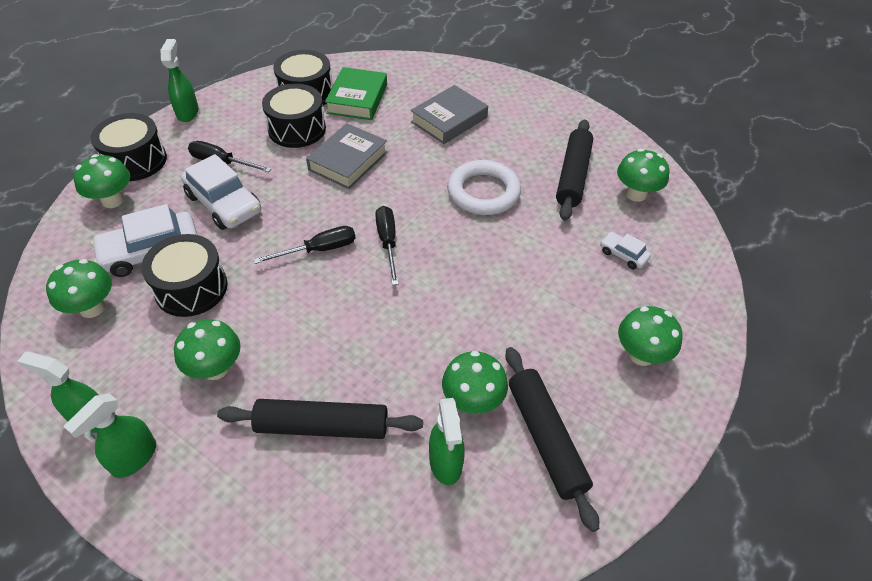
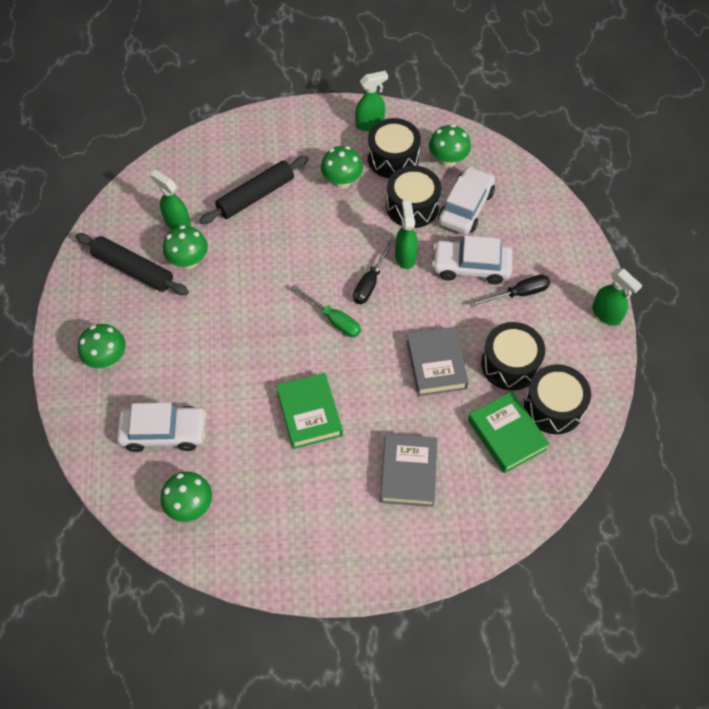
camera: 140 degrees right, 10 degrees up
(112, 200) = (539, 217): green mushroom -> none
(134, 458) = (328, 126): green spray bottle -> green spray bottle (405, 256)
(135, 160) = (573, 251): black drum -> black drum (393, 158)
(388, 242) = (333, 319): black screwdriver -> green screwdriver
(483, 192) = (309, 413): white ring -> green book
(573, 176) = (254, 487): black rolling pin -> none
(623, 255) = (164, 432): white car -> white car, size x1.98

